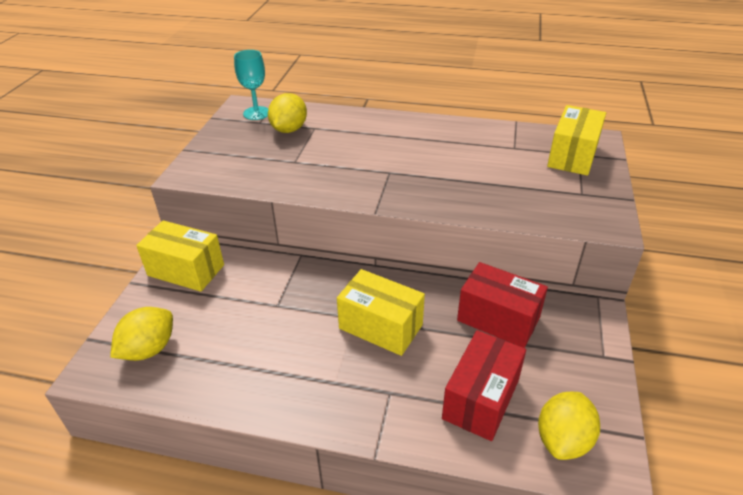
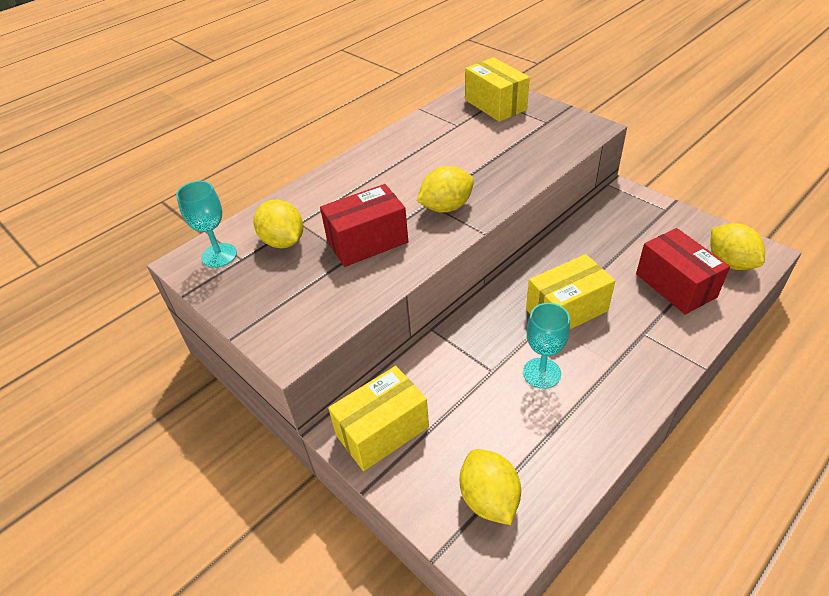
camera: 55 degrees left, 5 degrees up
(292, 336) = (541, 373): none -> turquoise goblet
(391, 182) = (446, 207): none -> yellow lemon
(498, 319) = (600, 241): red box -> red box (367, 242)

